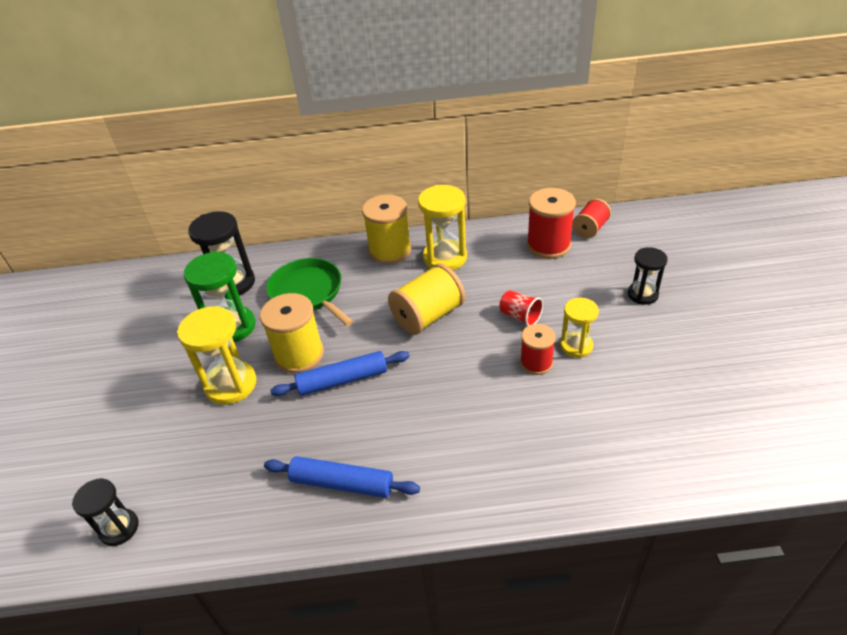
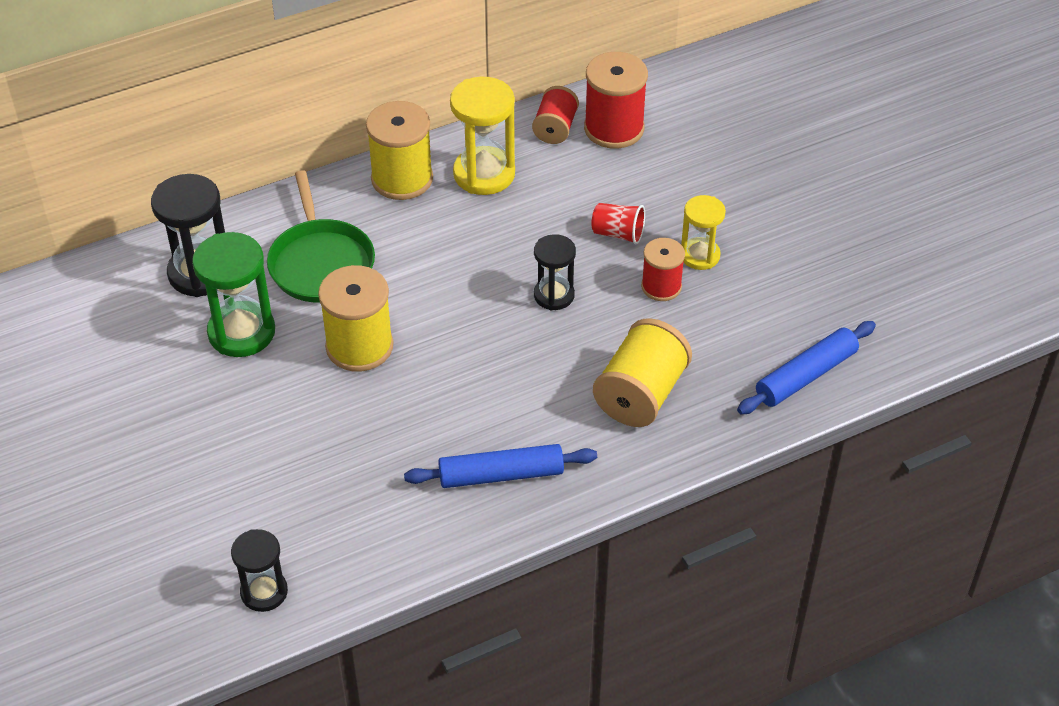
camera: 25 degrees left, 5 degrees up
(231, 385) = (291, 404): yellow hourglass -> none
(308, 293) = (321, 263): green pan -> green pan turned 135 degrees counterclockwise
(343, 380) = (435, 363): blue rolling pin -> blue rolling pin (806, 376)
(428, 316) = (501, 258): yellow spool -> yellow spool (640, 394)
(590, 228) = (658, 94): red spool -> red spool (555, 128)
(642, 294) = (754, 173): black hourglass -> black hourglass (554, 295)

